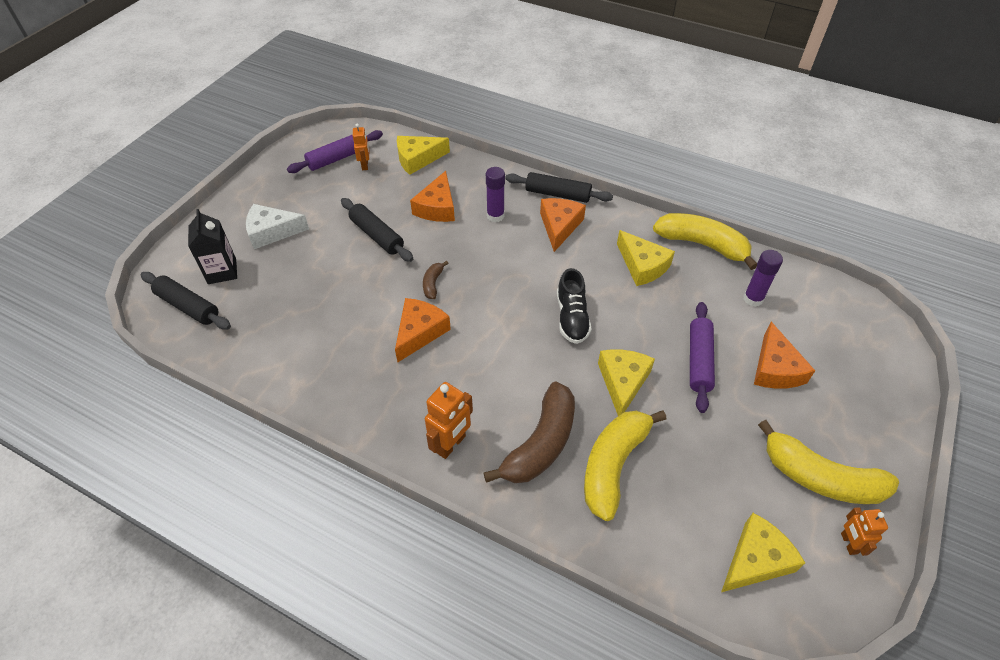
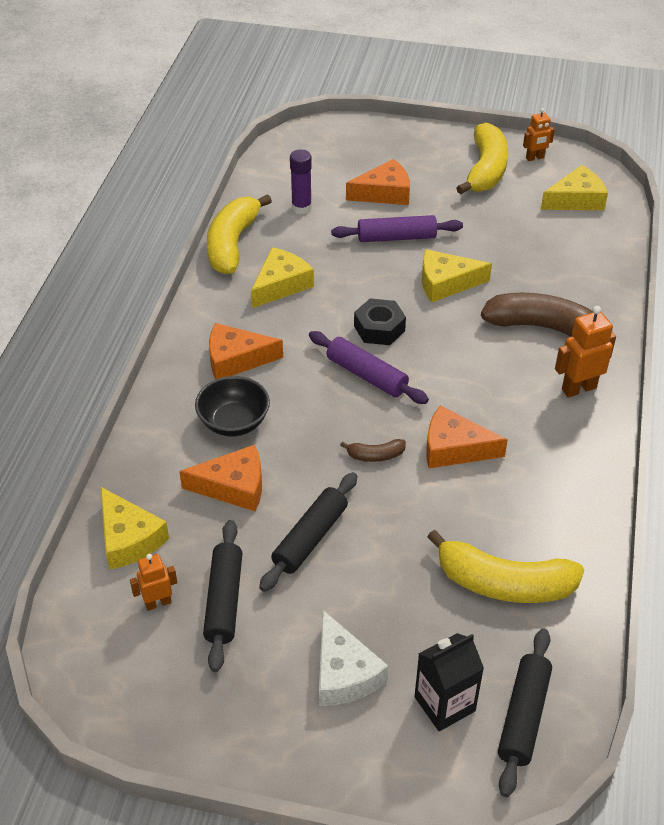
camera: 105 degrees left, 5 degrees down
(337, 158) = (147, 648): purple rolling pin -> purple rolling pin (367, 375)
(451, 444) = (578, 388): orange robot -> orange robot turned 45 degrees counterclockwise
(495, 216) = (234, 422): purple glue stick -> black bowl
(558, 194) = (175, 370): black rolling pin -> black rolling pin (224, 600)
(572, 318) = (379, 328): black shoe -> black nut
(613, 465) = (538, 279): yellow banana -> yellow banana (503, 583)
(755, 560) = (576, 200): yellow cheese -> yellow cheese turned 120 degrees clockwise

